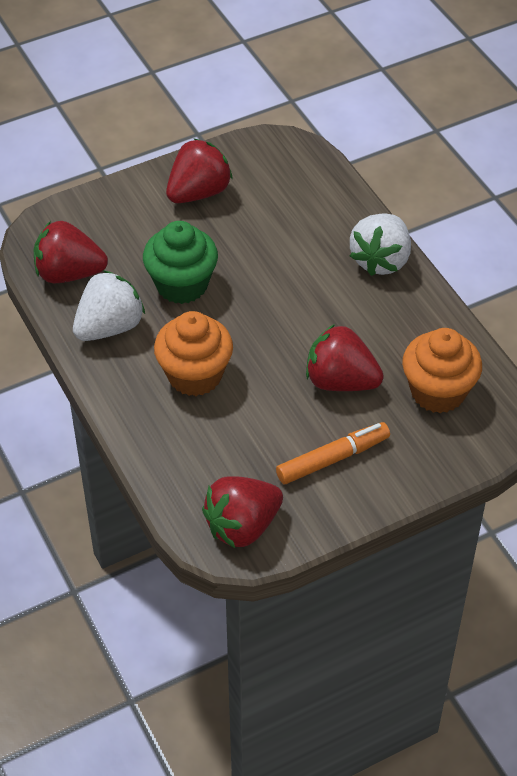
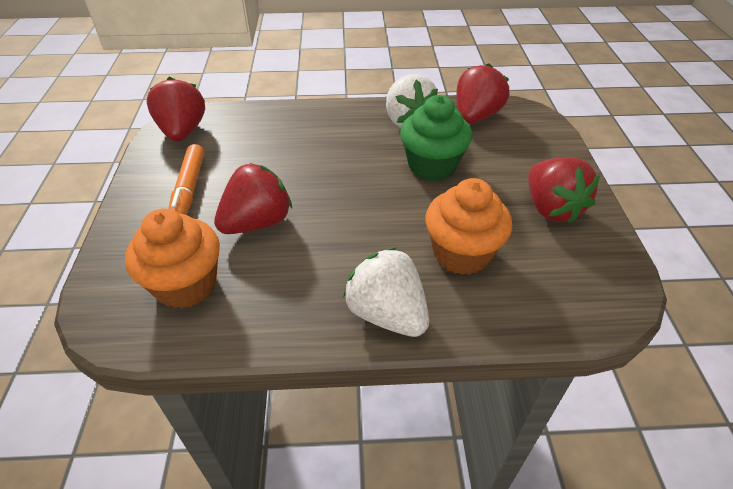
camera: 115 degrees right, 5 degrees down
(195, 375) = (330, 147): orange cupcake -> orange cupcake (461, 254)

